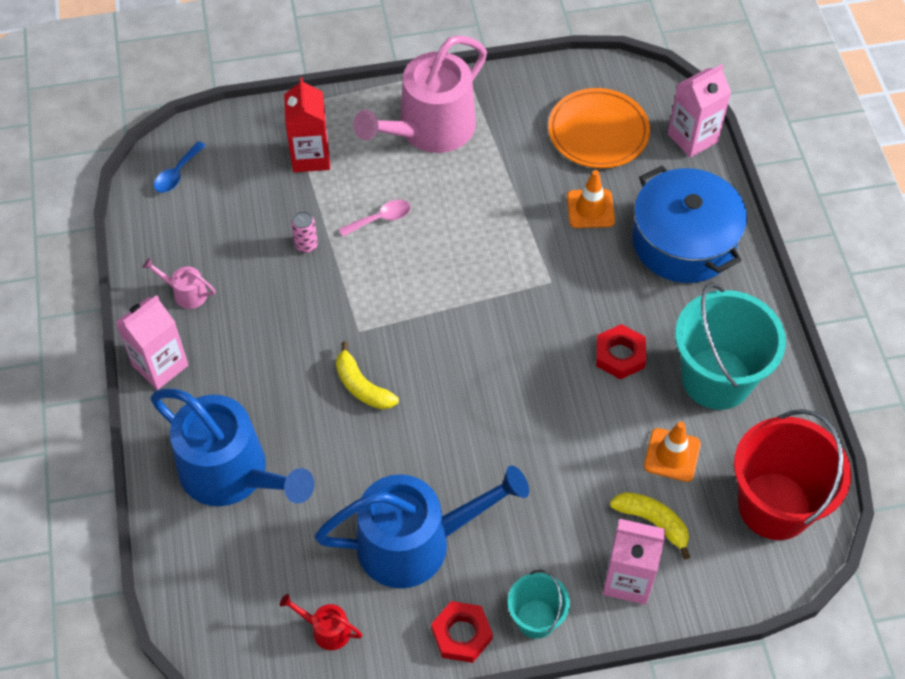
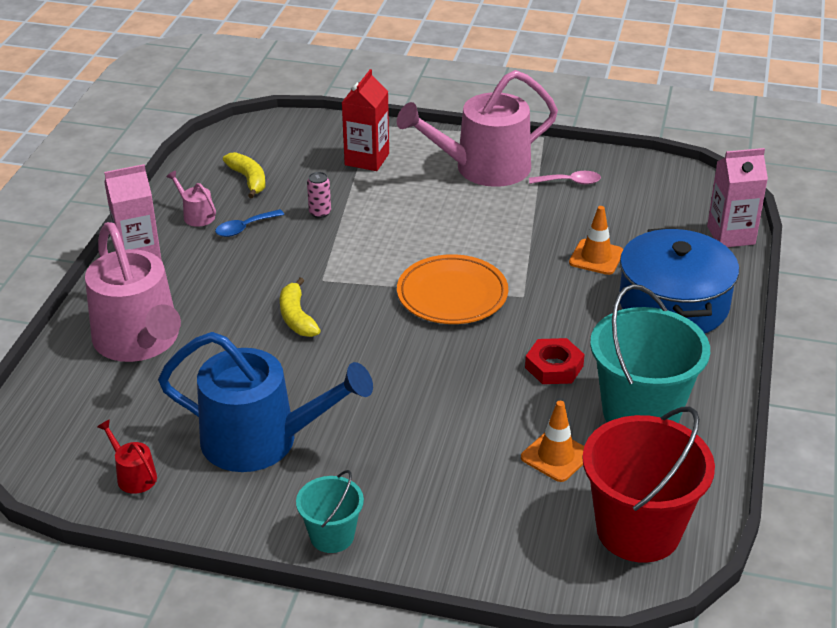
camera: 25 degrees right, 20 degrees down
(177, 174) = (248, 142): blue spoon -> blue spoon (244, 228)
(232, 473) = (140, 341): blue watering can -> pink watering can
(380, 219) = (397, 213): pink spoon -> pink spoon (570, 182)
(461, 634) = (252, 523): red nut -> none
(598, 132) = (639, 208): orange plate -> orange plate (452, 295)
(628, 579) = (445, 537): pink carton -> none
(653, 522) = (501, 501): yellow banana -> yellow banana (248, 180)

